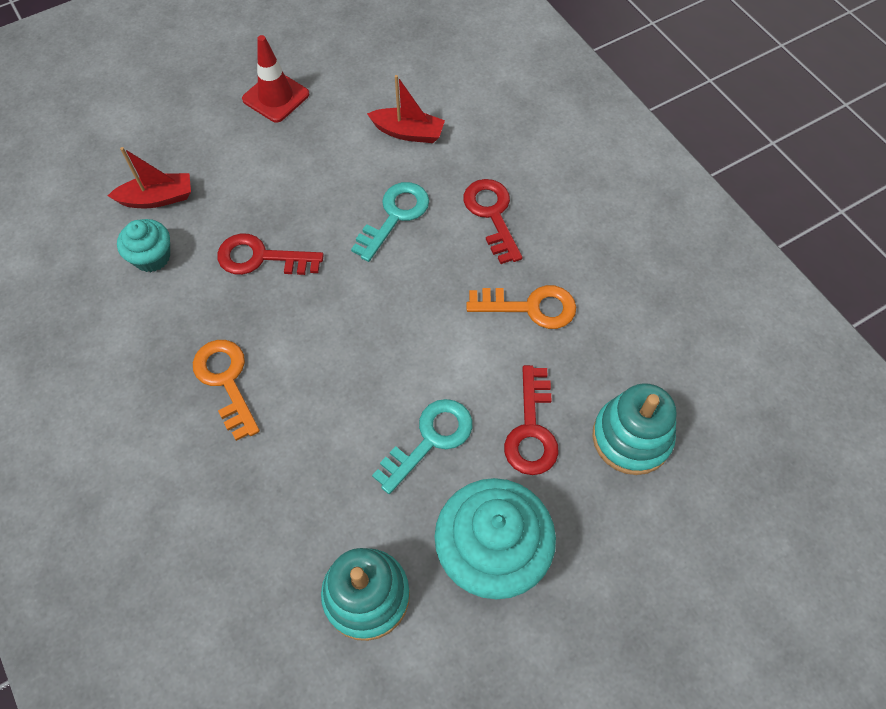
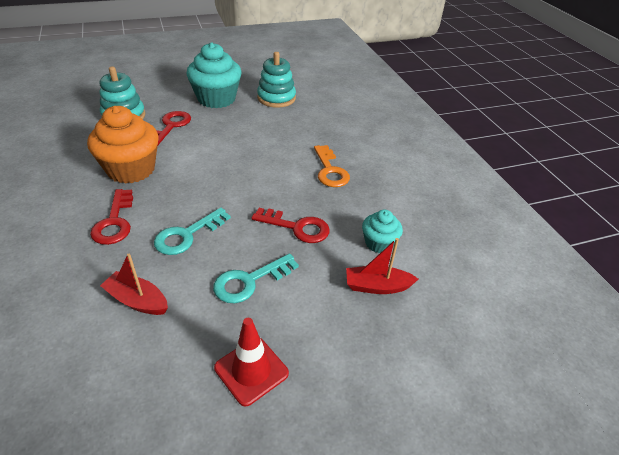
camera: 170 degrees left, 20 degrees down
(430, 439) = (225, 132): turquoise key -> turquoise key (249, 281)
(530, 307) = (131, 169): orange key -> orange cupcake

